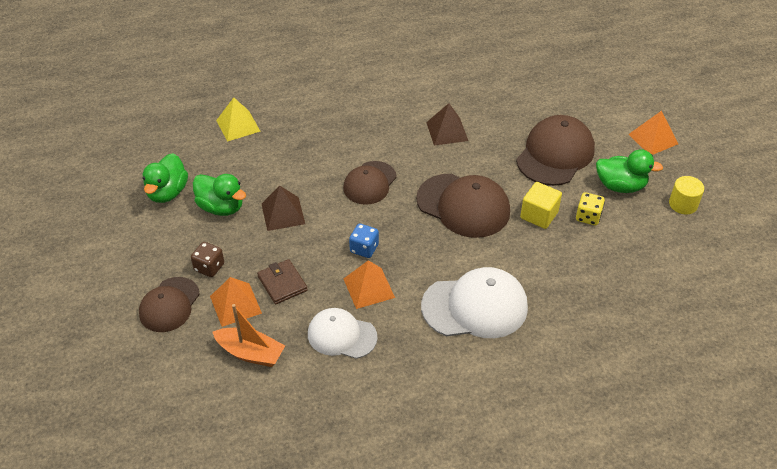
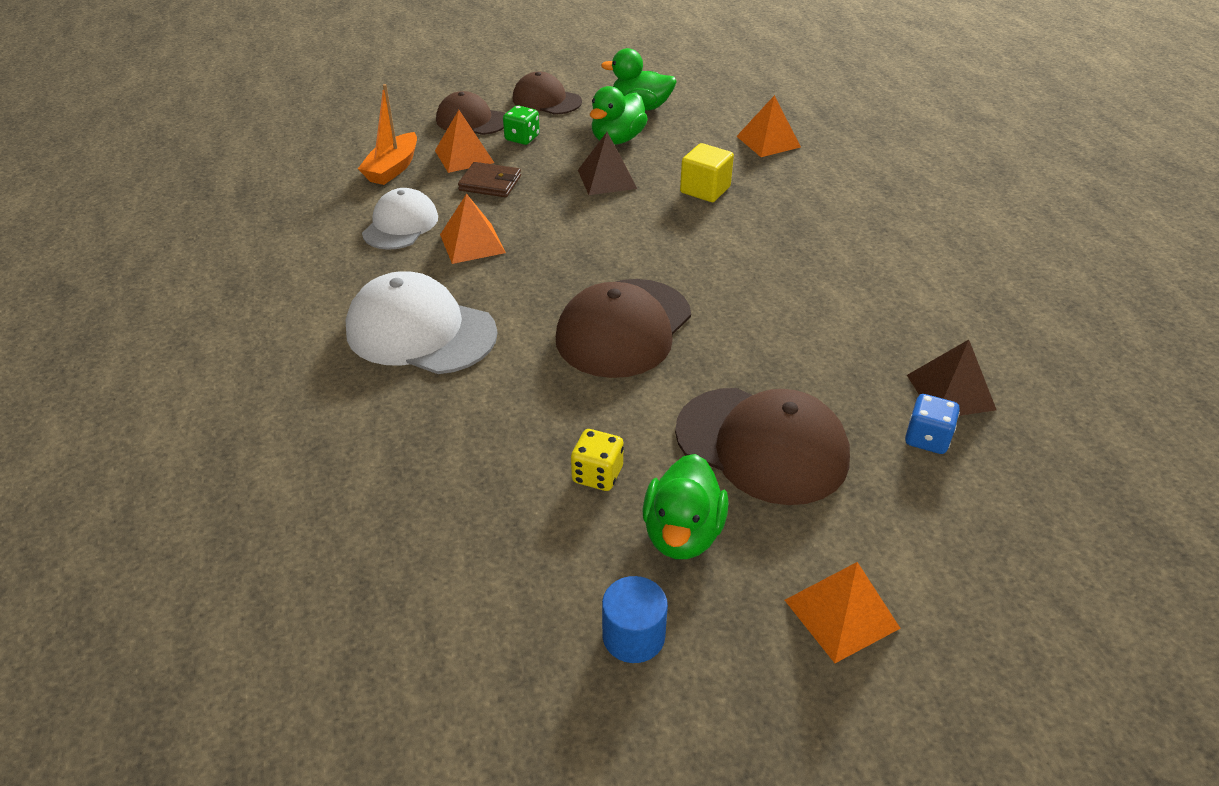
camera: 90 degrees right, 5 degrees down
(209, 267) = (522, 138): brown dice -> green dice
(238, 125) = (768, 141): yellow pyramid -> orange pyramid
(282, 283) = (490, 183): brown wallet -> brown wallet turned 45 degrees clockwise
(364, 248) = (541, 239): blue dice -> blue dice (927, 439)
(370, 183) = (668, 242): brown cap -> brown cap (546, 100)
(447, 131) = (797, 316): brown pyramid -> brown pyramid (950, 392)
(475, 306) = (420, 332): white cap -> white cap turned 120 degrees clockwise
(539, 215) = (602, 411): yellow cube -> yellow cube (705, 190)
(683, 204) = (633, 636): yellow cylinder -> blue cylinder

